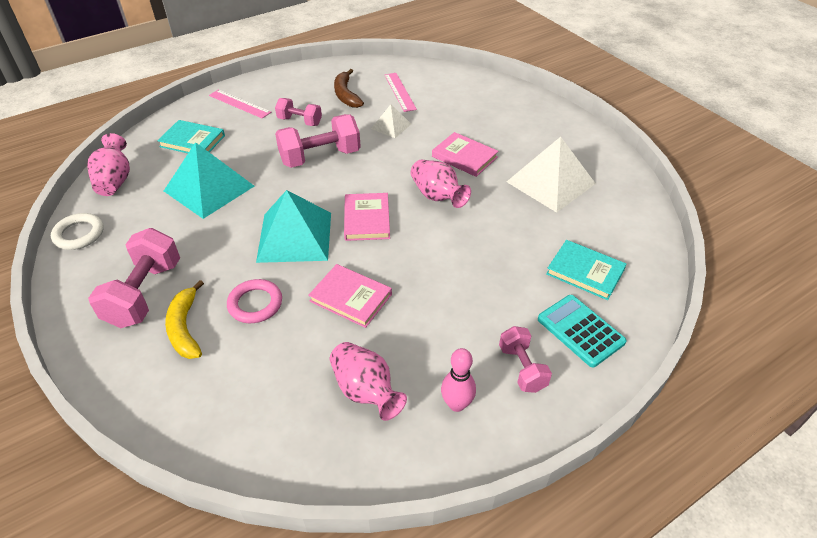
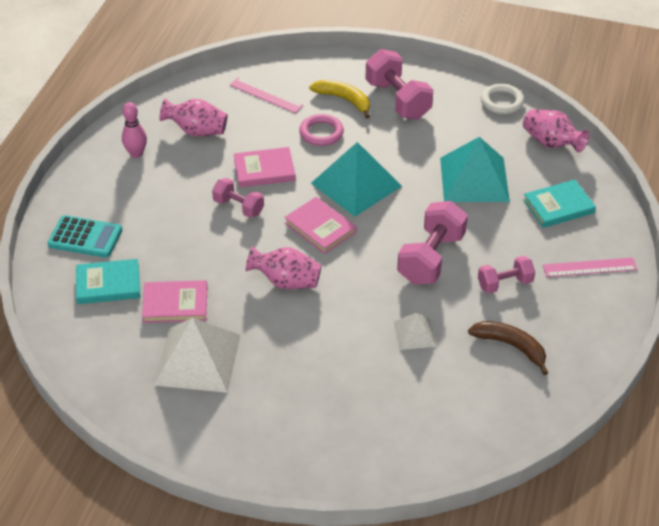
camera: 140 degrees right, 0 degrees up
(400, 92) = (464, 389): pink ruler -> pink ruler (266, 95)
(464, 157) = (304, 340): pink book -> pink book (175, 304)
(522, 368) = (110, 193): pink dumbbell -> pink dumbbell (238, 207)

